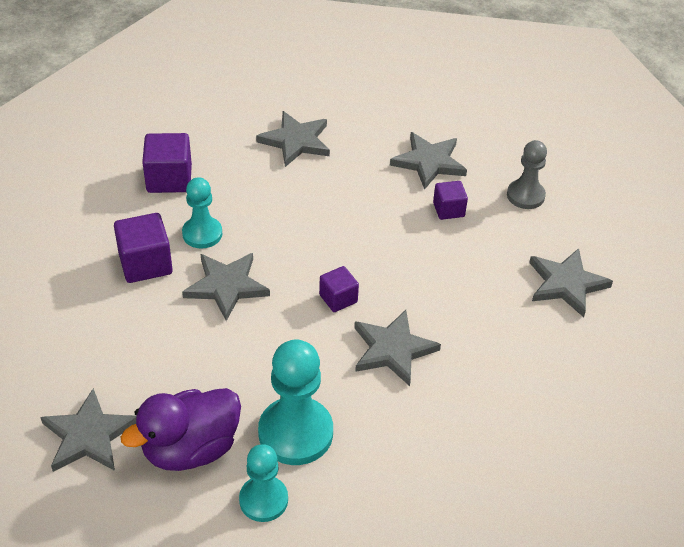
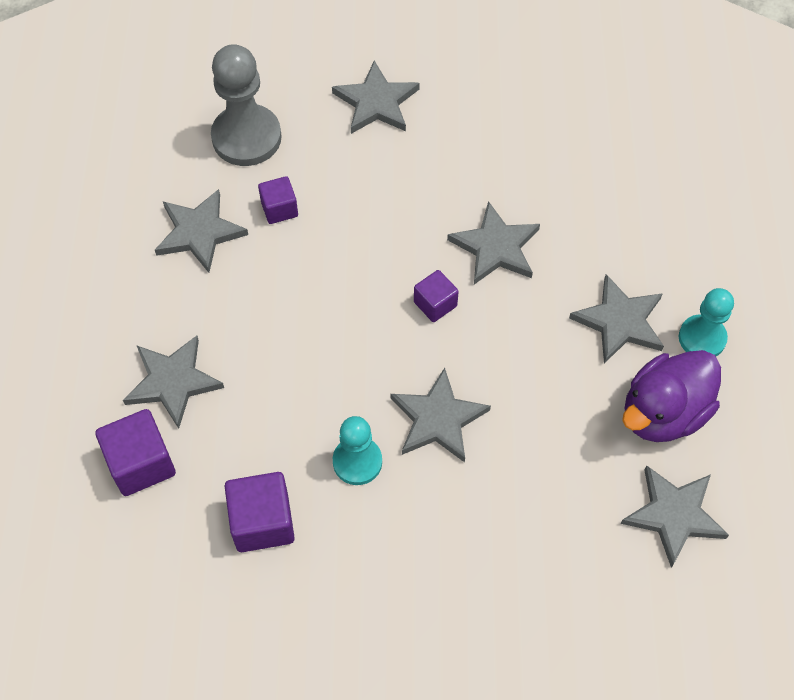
camera: 95 degrees left, 15 degrees up
(145, 263) = (418, 516): purple cube -> purple cube (141, 463)
(190, 449) = (663, 413): purple duck -> purple duck turned 90 degrees clockwise
(295, 433) = (619, 321): turquoise pawn -> grey star
(525, 195) = (246, 137): grey pawn -> grey pawn, size x1.61

